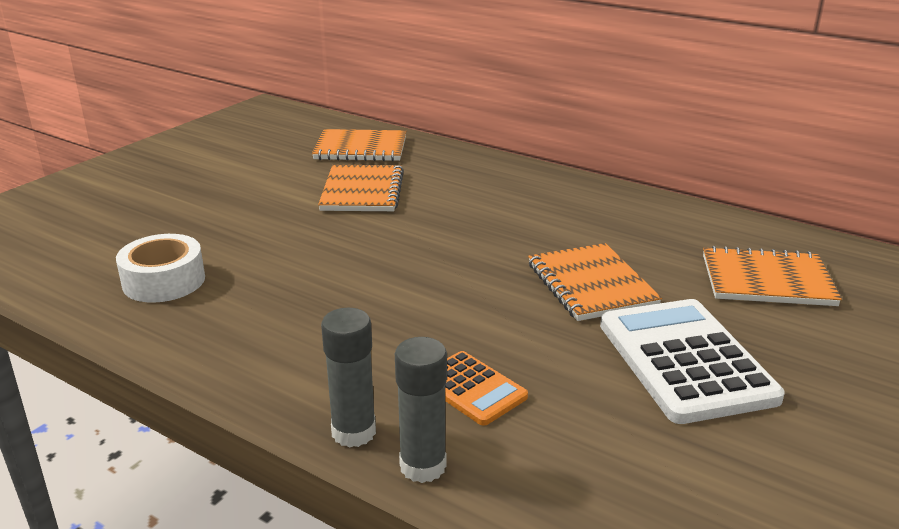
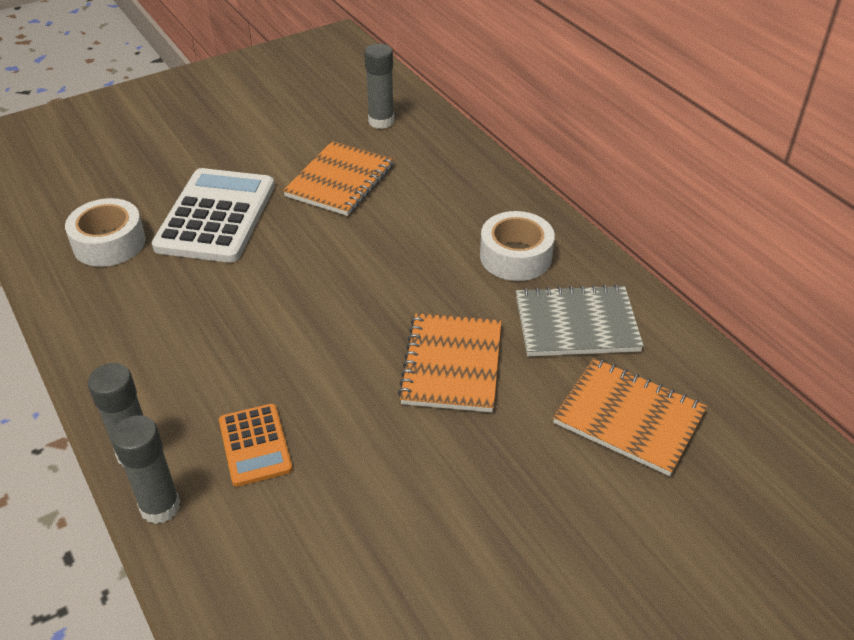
camera: 25 degrees right, 15 degrees up
(360, 148) = (381, 121): orange notebook -> grey glue stick
(567, 206) = (515, 256): none -> white tape
(661, 235) = (576, 324): none -> grey notebook
(685, 361) = (458, 484): white calculator -> white calculator (216, 216)

